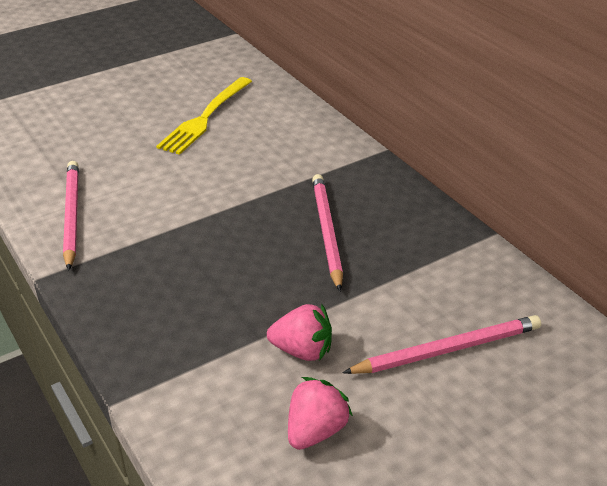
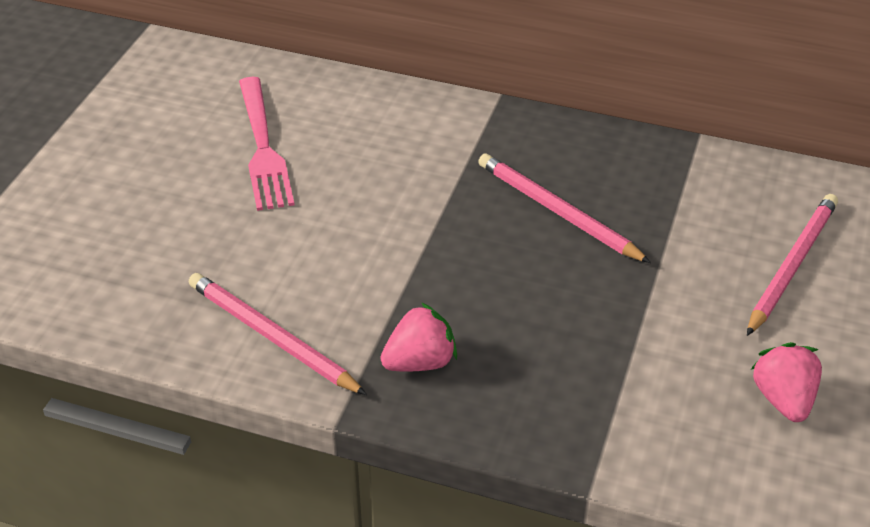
camera: 40 degrees left, 5 degrees up
(205, 118) = (263, 148): yellow fork -> pink fork
(302, 351) = (684, 337): pink strawberry -> pink strawberry (420, 362)

